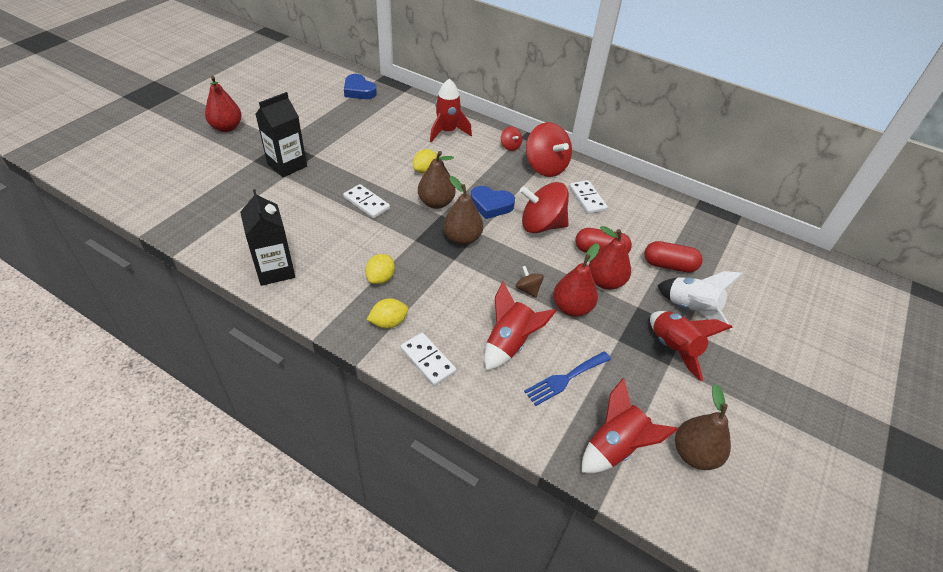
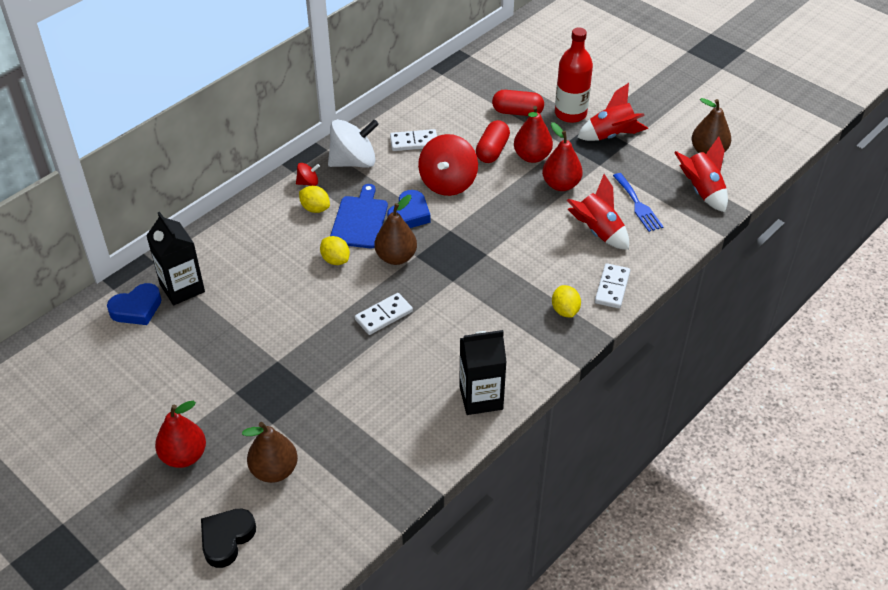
camera: 75 degrees left, 0 degrees up
(152, 154) = (226, 539): none -> black heart
(287, 165) = (292, 388): black carton -> black carton (182, 288)
(380, 278) = (505, 312): yellow lemon -> yellow lemon (315, 208)
(427, 360) = (612, 288): white domino -> white domino turned 45 degrees counterclockwise
(447, 132) = (263, 231): red rocket -> none
(462, 238) = (457, 244): brown pear -> brown pear (274, 470)
(475, 178) = (360, 220): none -> blue cutting board
(528, 289) = (535, 208): brown spinning top -> none
(545, 167) = (353, 162): red spinning top -> white spinning top
(669, 265) = (517, 112): red capsule -> red capsule turned 75 degrees clockwise
(691, 309) = (570, 114): white rocket -> red bottle

